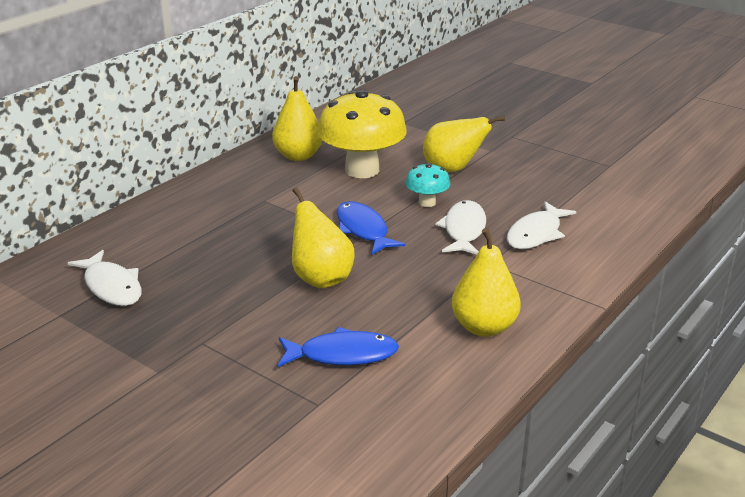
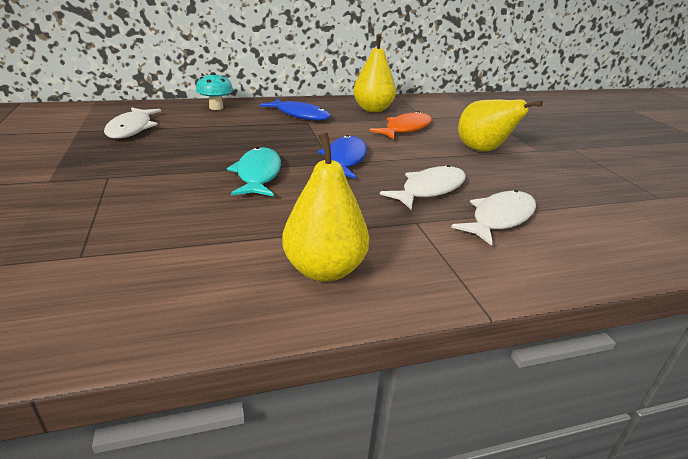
camera: 35 degrees right, 0 degrees up
(321, 278) = (258, 174): yellow pear -> turquoise fish
(342, 355) = (171, 229): blue fish -> blue fish (300, 115)
(362, 170) = (405, 129): yellow mushroom -> orange fish
(427, 202) = (426, 162): turquoise mushroom -> turquoise mushroom (216, 107)
(536, 234) = (499, 218): white fish -> white fish turned 150 degrees clockwise

